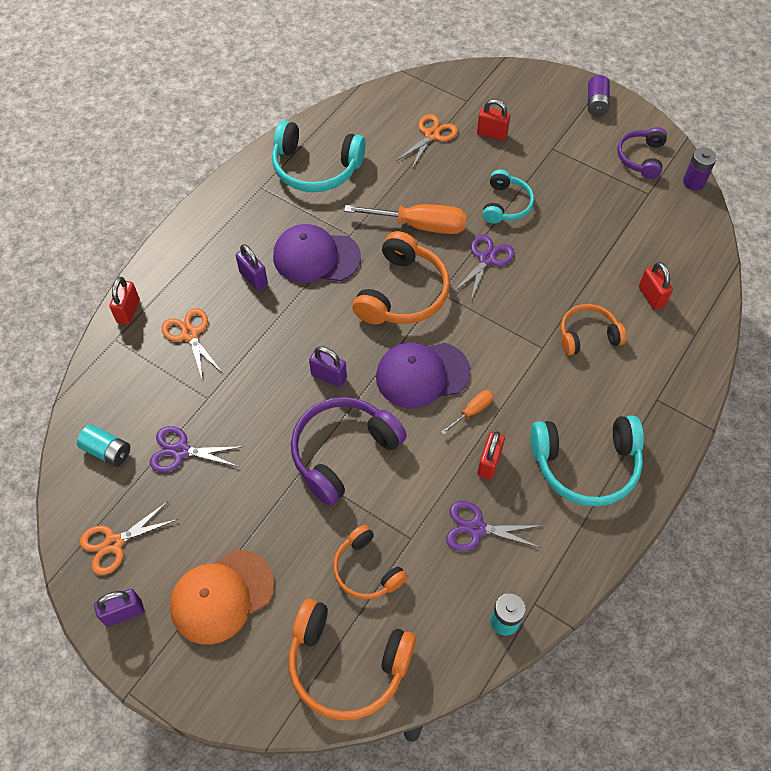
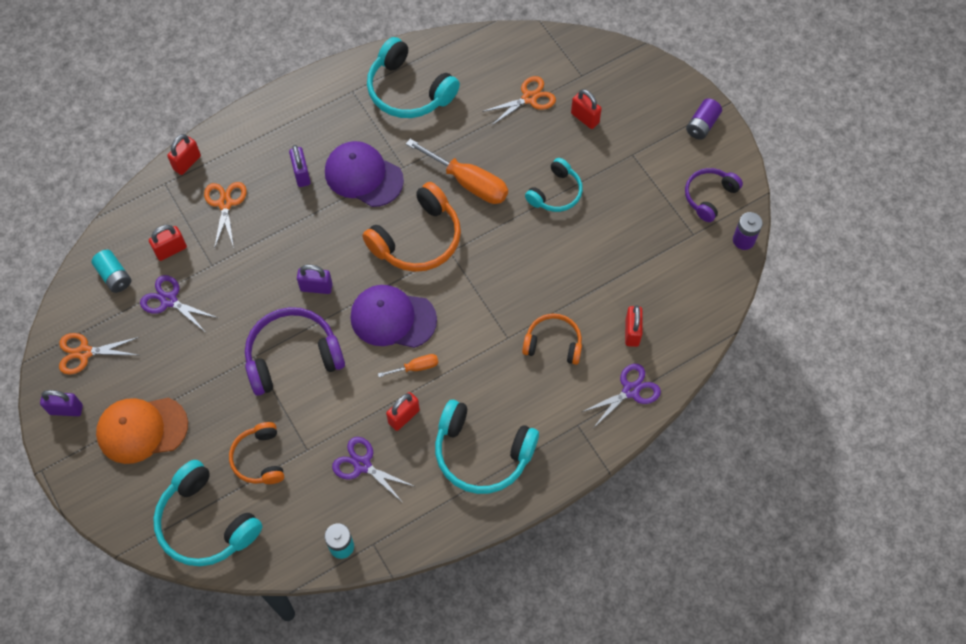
camera: 25 degrees right, 5 degrees up
(156, 401) = (171, 250): none -> red padlock
(329, 376) = (316, 287): purple padlock -> purple padlock turned 45 degrees counterclockwise
(347, 664) = (205, 523): orange headphones -> turquoise headphones
(487, 259) = (508, 237): purple scissors -> purple scissors (631, 391)

